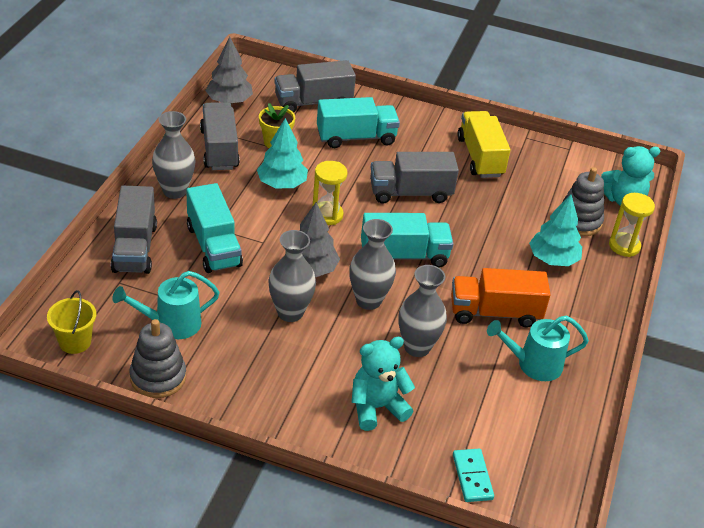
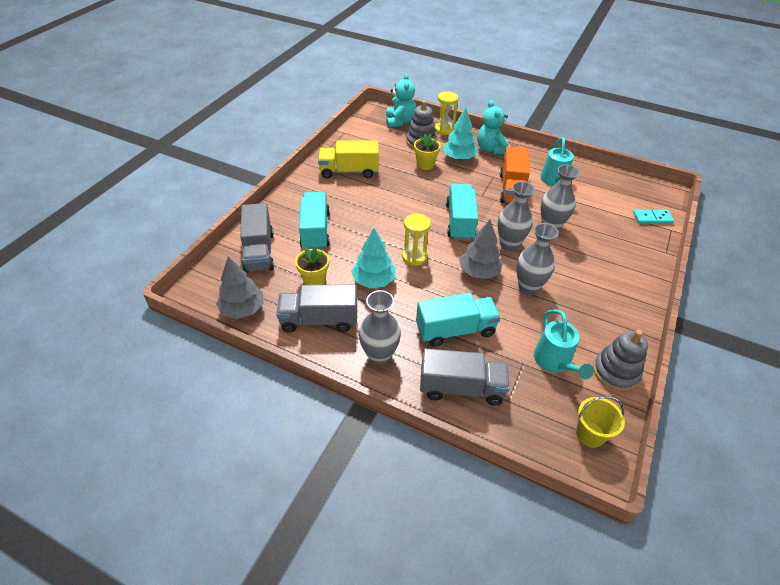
camera: 80 degrees left, 5 degrees up
(377, 407) = (610, 252): turquoise teddy bear -> turquoise teddy bear (491, 149)
(410, 193) = (388, 210): grey truck -> none
(522, 225) = (425, 164): none -> yellow flower pot

